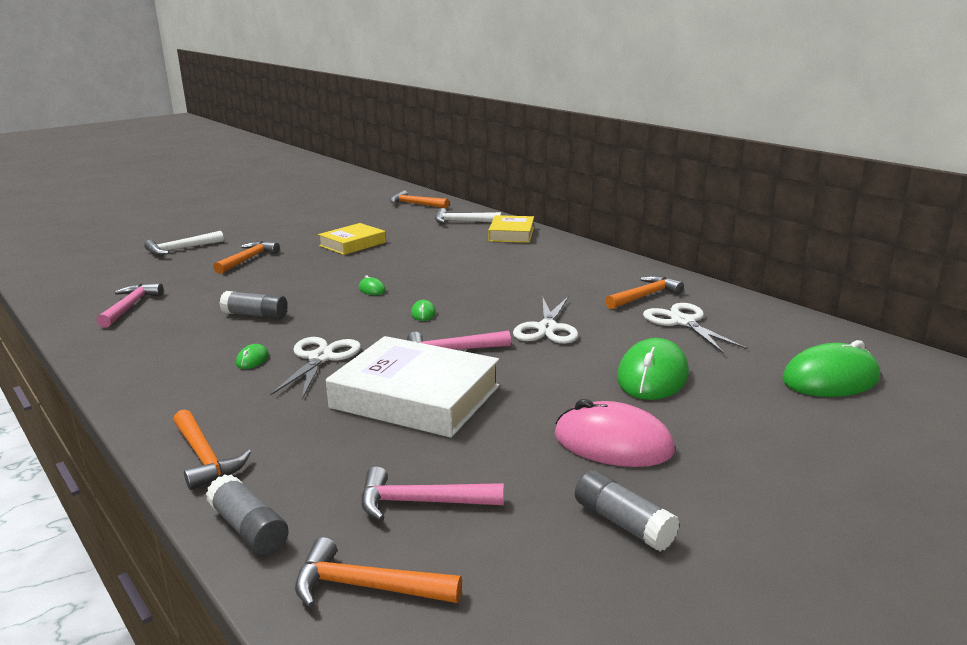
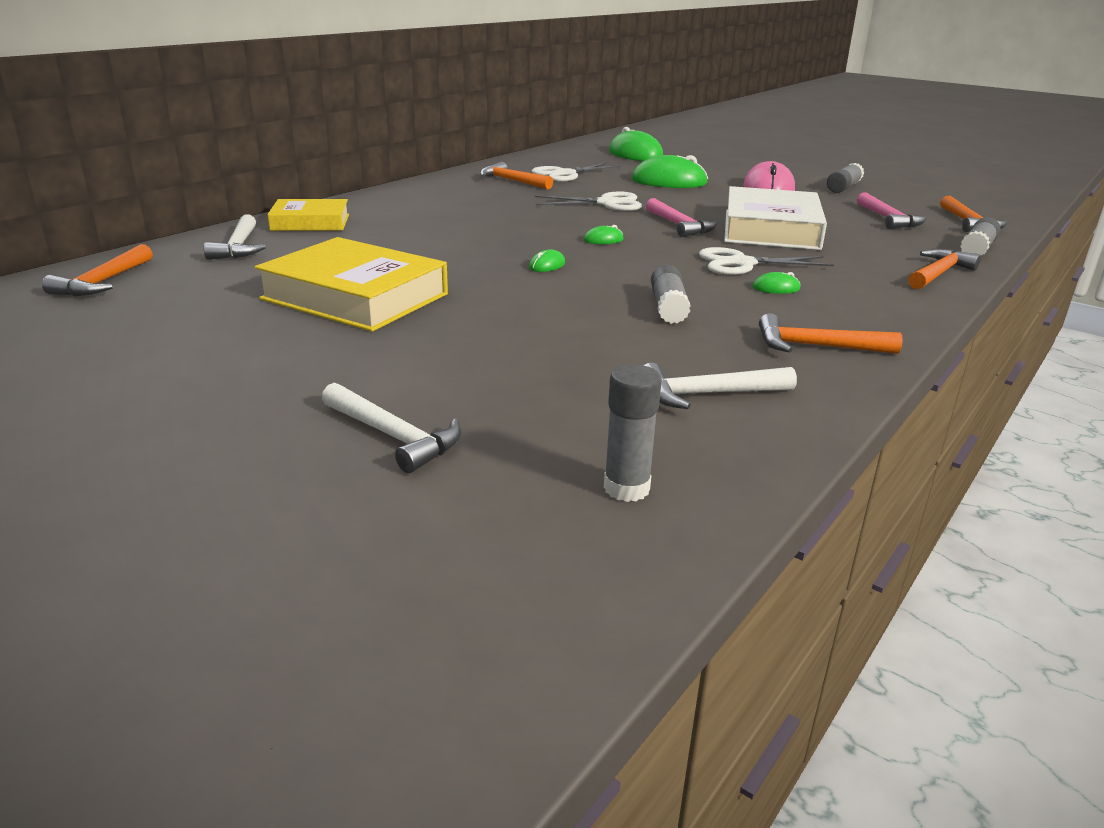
camera: 105 degrees left, 5 degrees up
(82, 280) = (626, 488): none -> grey glue stick
(130, 307) = (708, 394): pink hammer -> white hammer
(247, 259) = (449, 356): orange hammer -> orange hammer (817, 346)
(352, 244) = (355, 296): yellow book -> yellow book, size x1.65

